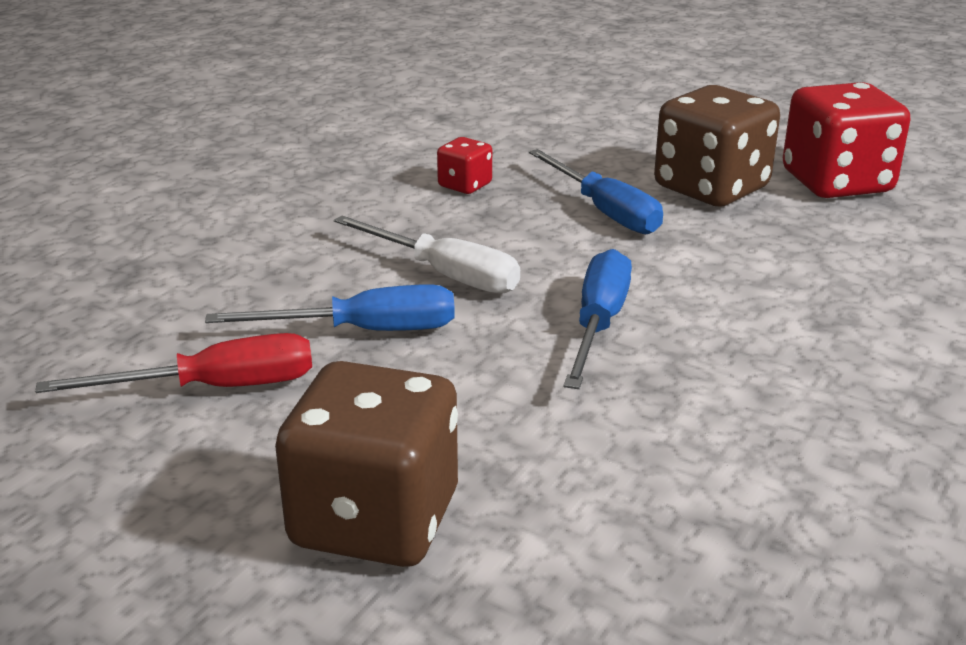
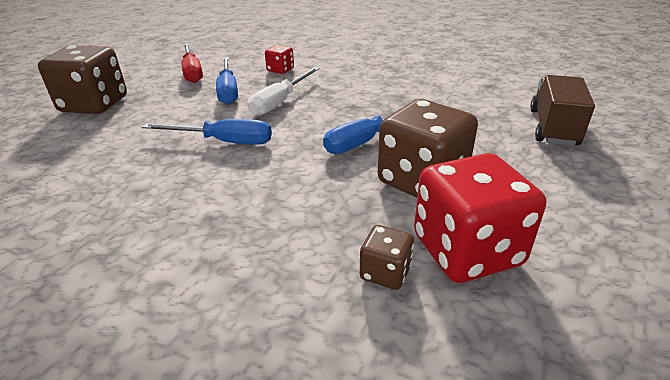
camera: 85 degrees right, 5 degrees up
(465, 185) = (388, 99): red dice -> red dice (280, 70)
(582, 106) = (553, 127): none -> brown truck
(883, 222) = (385, 272): none -> brown dice

